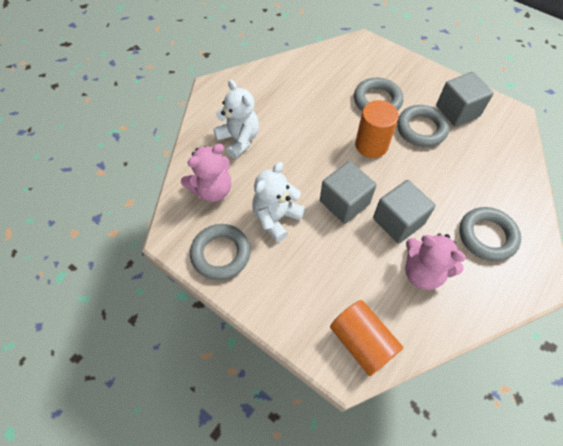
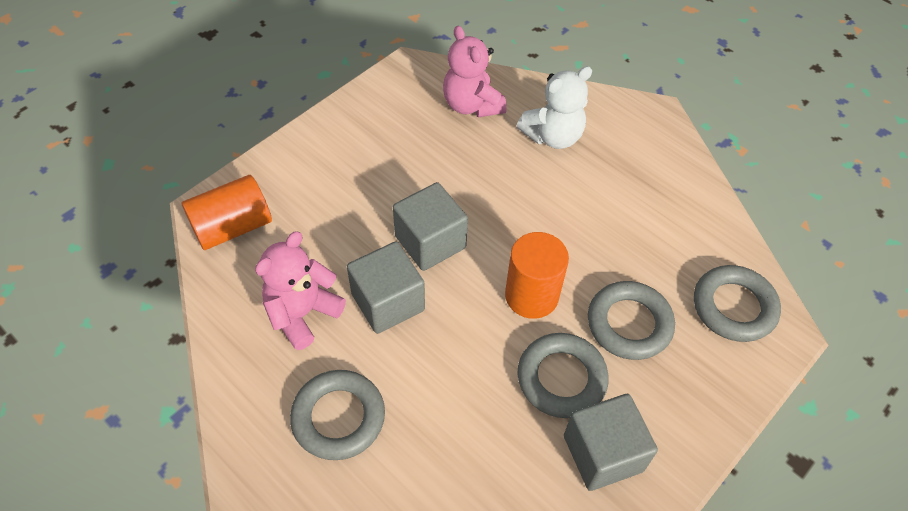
camera: 95 degrees right, 5 degrees down
(221, 254) = (379, 108): grey ring -> grey ring (733, 307)
(276, 218) = (418, 164): white teddy bear -> none

